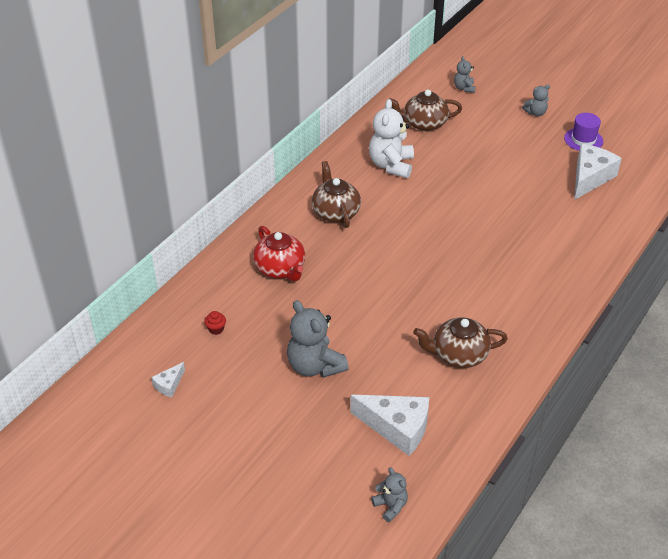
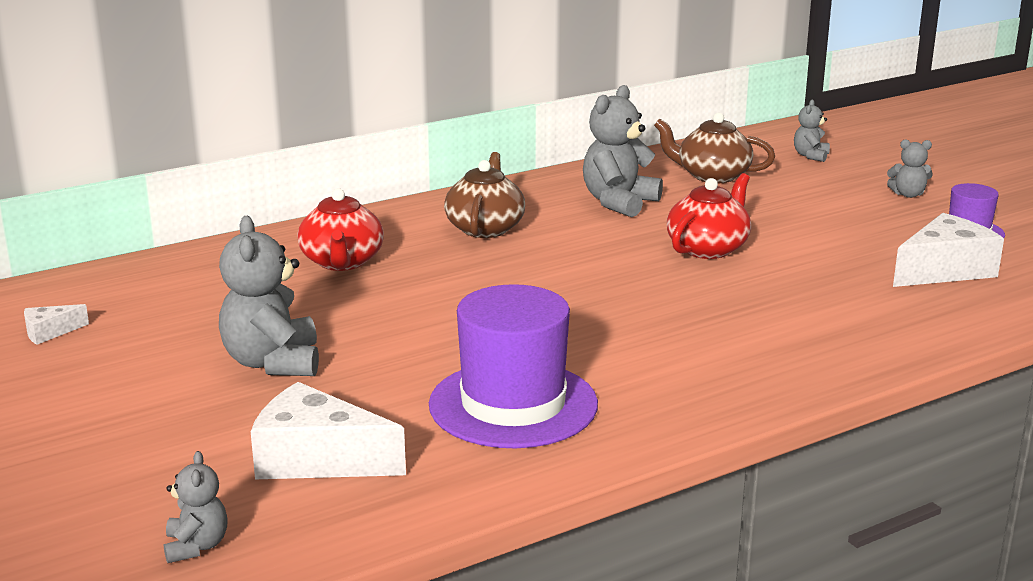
camera: 25 degrees right, 20 degrees down
(216, 329) = (181, 297): red cupcake -> none
(391, 165) = (619, 203): white teddy bear -> grey teddy bear
(397, 428) = (317, 459): white cheese -> white cheese turned 150 degrees clockwise
(458, 354) = (513, 404): brown teapot -> purple hat
(466, 194) = (708, 248): none -> red teapot

